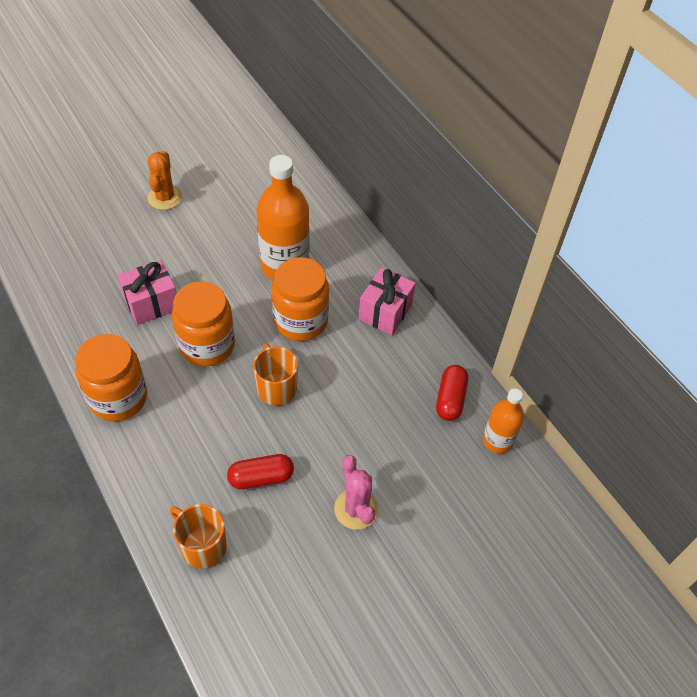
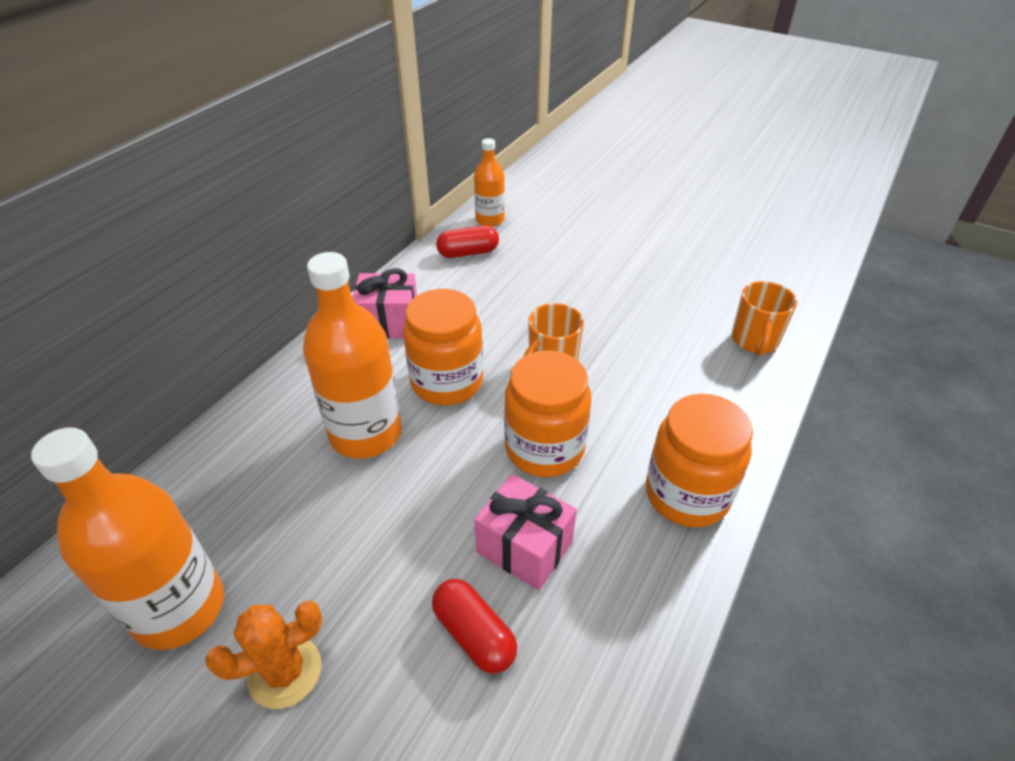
camera: 115 degrees left, 10 degrees down
(225, 172) = (179, 608): none -> orange bottle
(261, 478) = (656, 333): red capsule -> red capsule (474, 634)
(356, 509) = (625, 269): pink cactus -> none

